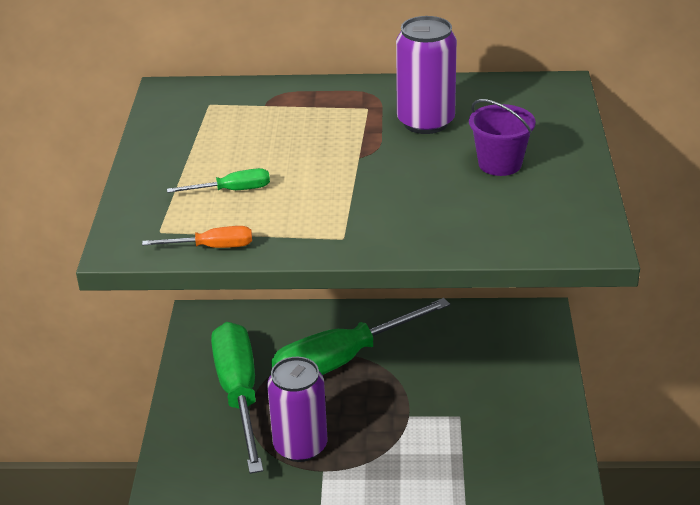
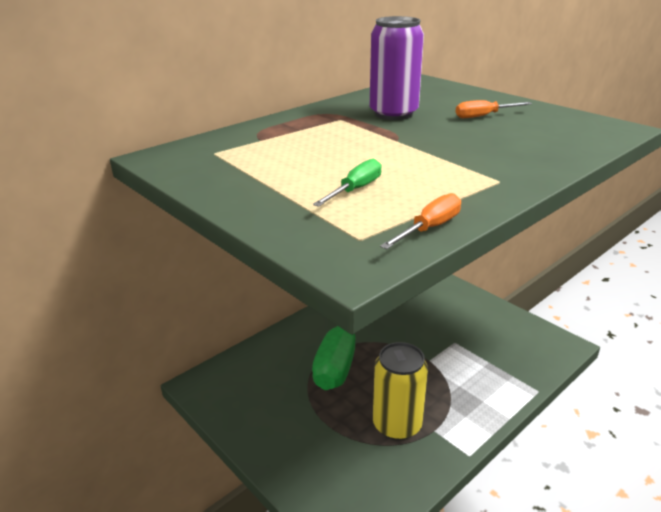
camera: 45 degrees left, 5 degrees down
(239, 394) = (305, 419): green screwdriver -> none
(300, 446) = (397, 424): purple can -> yellow can
(500, 164) = (484, 116): purple bucket -> orange screwdriver

